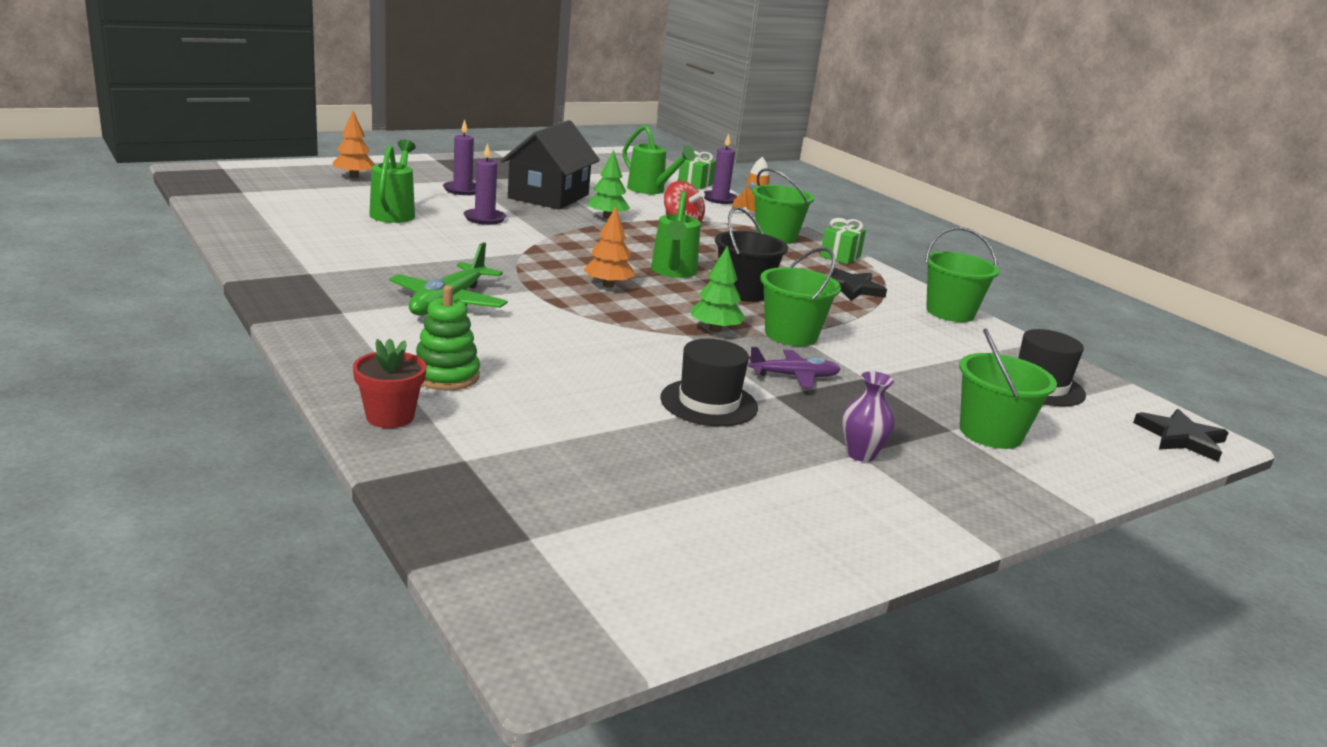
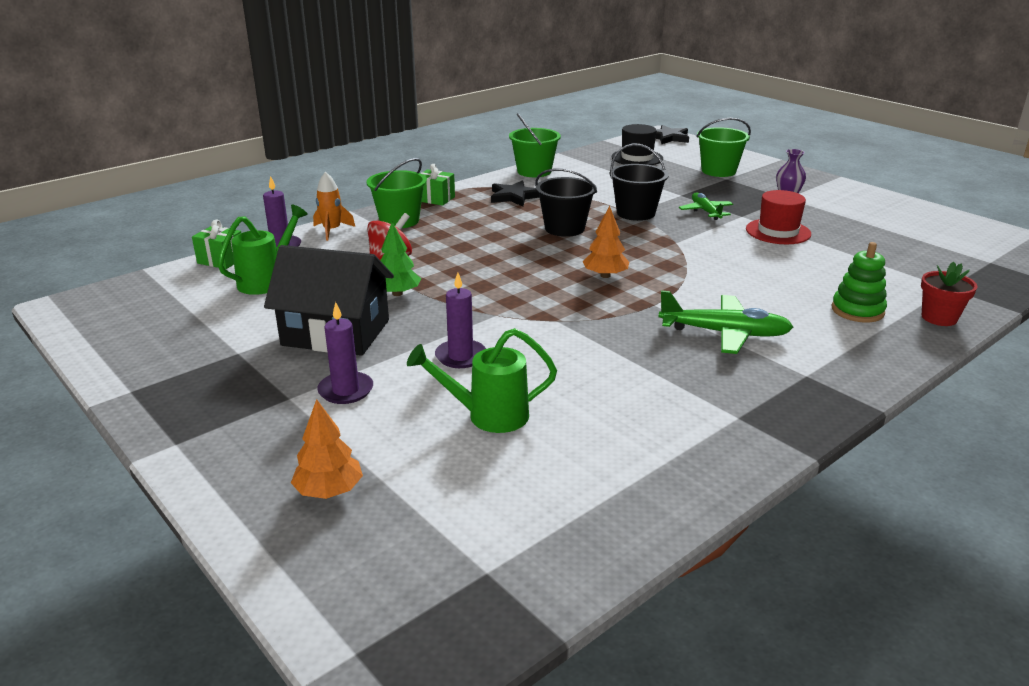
camera: 95 degrees left, 5 degrees up
(673, 272) = (543, 254): green watering can -> none
(709, 403) = (778, 231): black hat -> red hat
(715, 329) = (655, 234): green tree -> none
(791, 335) = (635, 213): green bucket -> black bucket
(793, 376) = (706, 212): purple plane -> green plane

